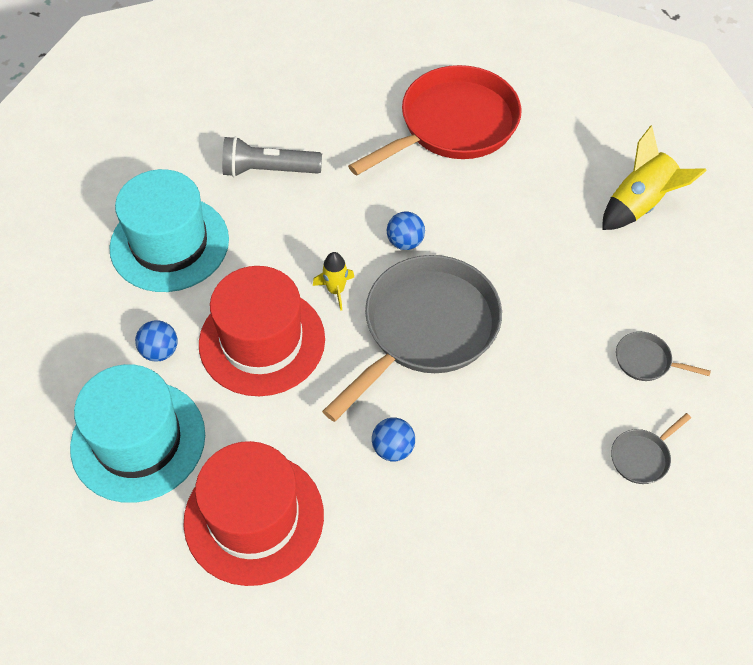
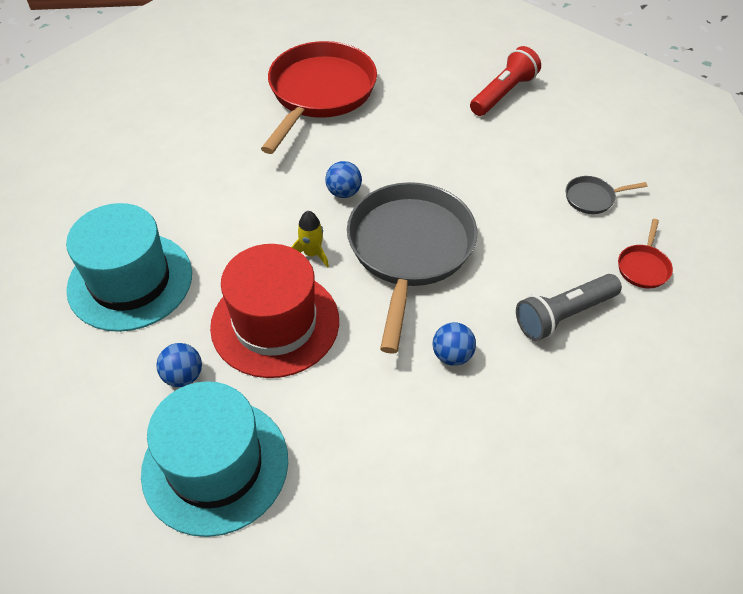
camera: 30 degrees left, 5 degrees down
(254, 518) = (374, 476): red hat -> none
(269, 170) = (184, 185): grey flashlight -> grey flashlight (564, 315)
(640, 204) = (503, 93): yellow rocket -> red flashlight
(642, 457) = (643, 267): grey pan -> red pan

